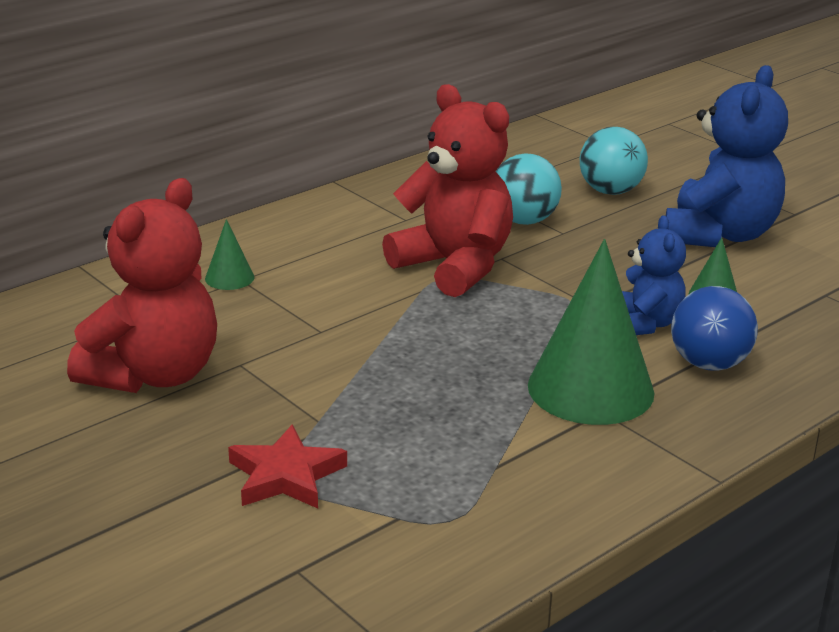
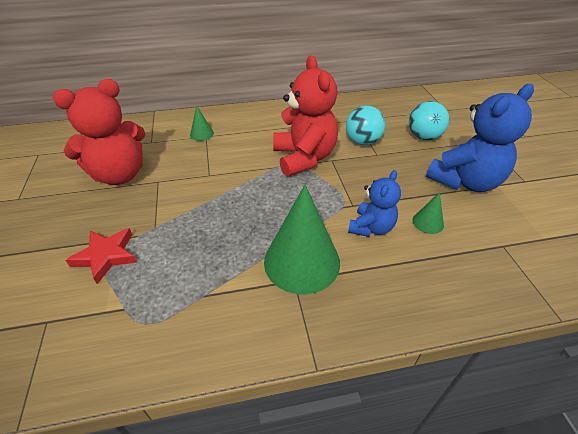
camera: 30 degrees right, 15 degrees up
(709, 364) = (385, 271): blue ball -> none

